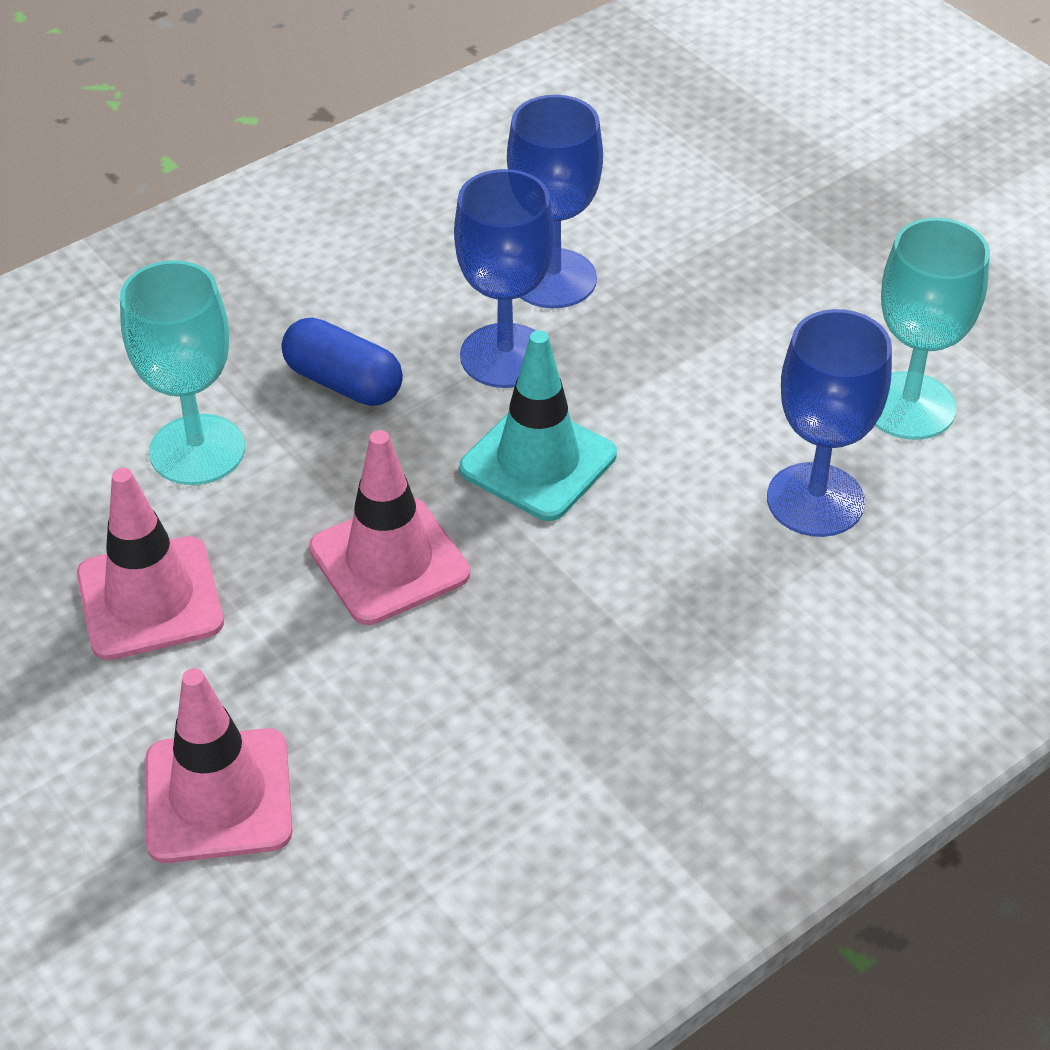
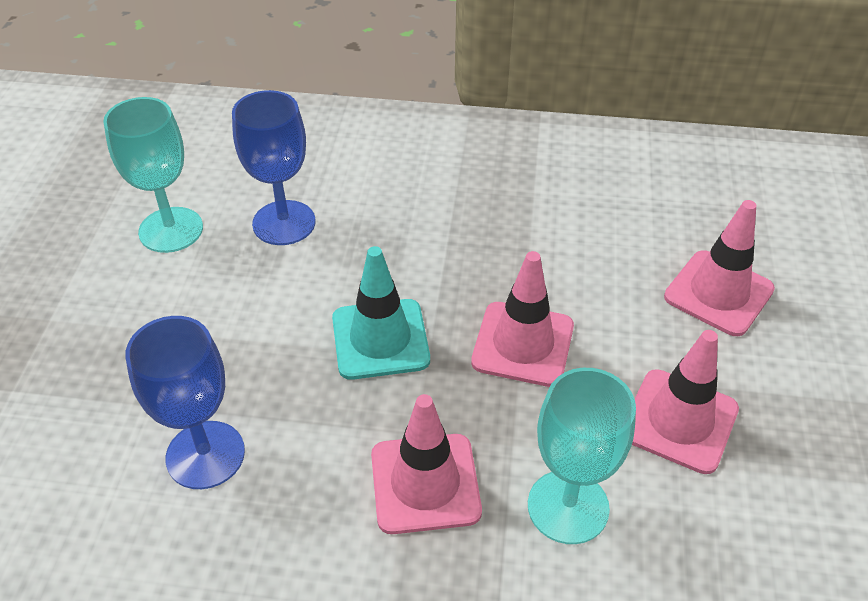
camera: 135 degrees left, 0 degrees up
(343, 383) = (425, 483): blue capsule -> pink traffic cone
(505, 356) = (309, 420): blue goblet -> none

